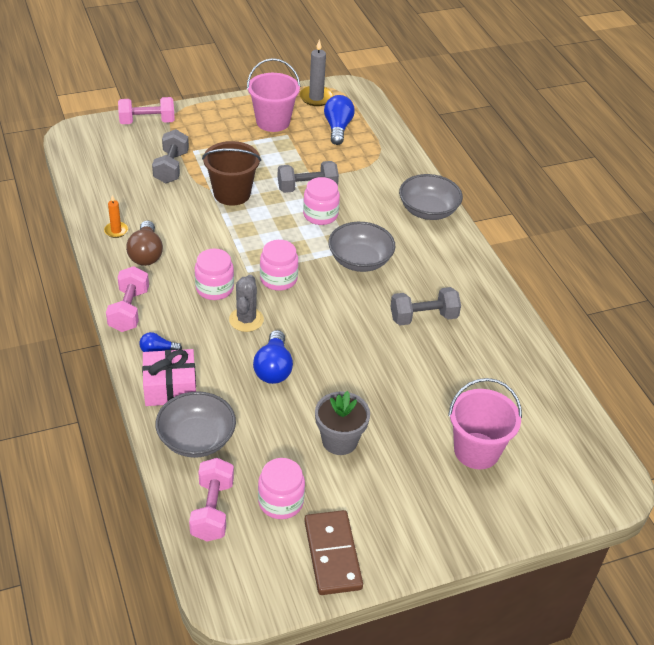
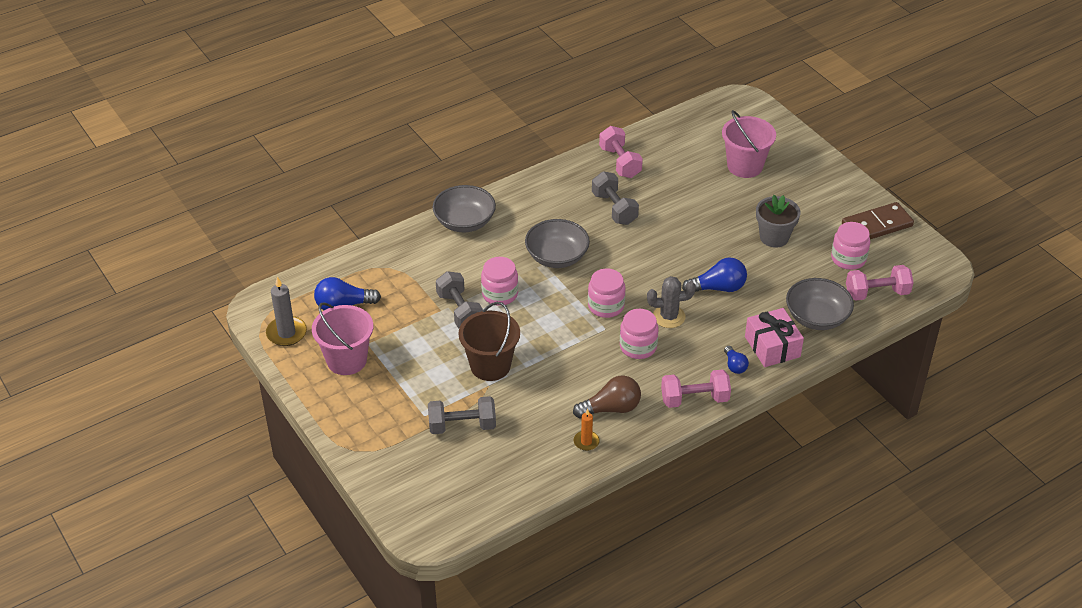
camera: 100 degrees left, 0 degrees up
(147, 122) = (380, 471): pink dumbbell -> pink dumbbell (620, 162)

